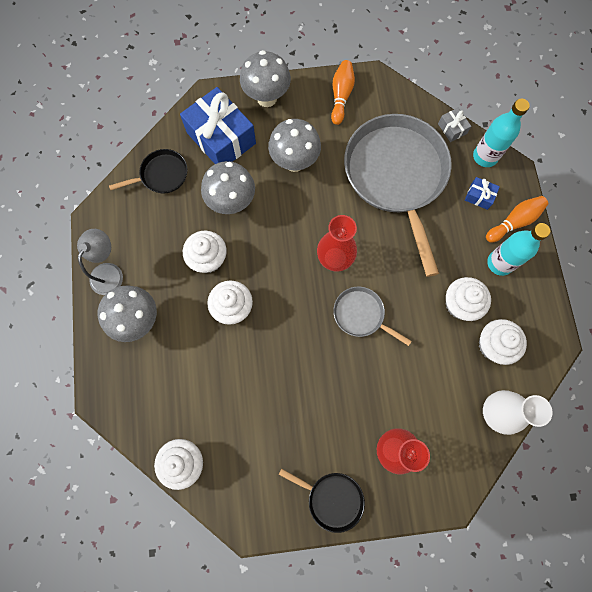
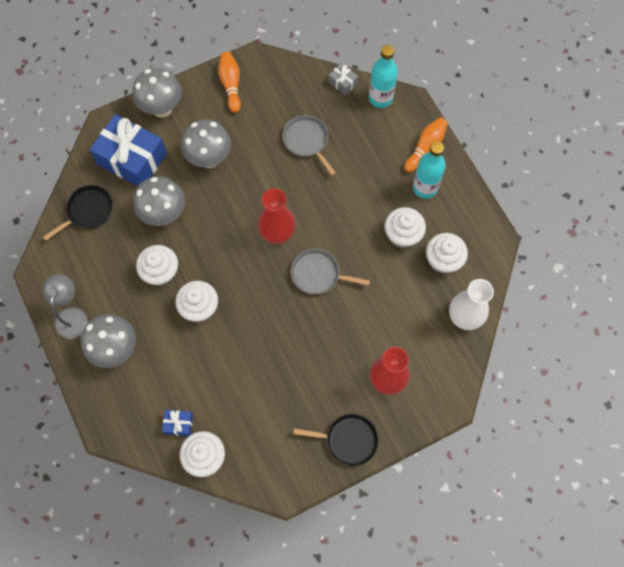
camera: 20 degrees left, 5 degrees down
(396, 175) = (307, 141): grey pan -> grey pan, size x0.45
(479, 196) = (387, 135): blue gift -> blue gift (178, 424)

